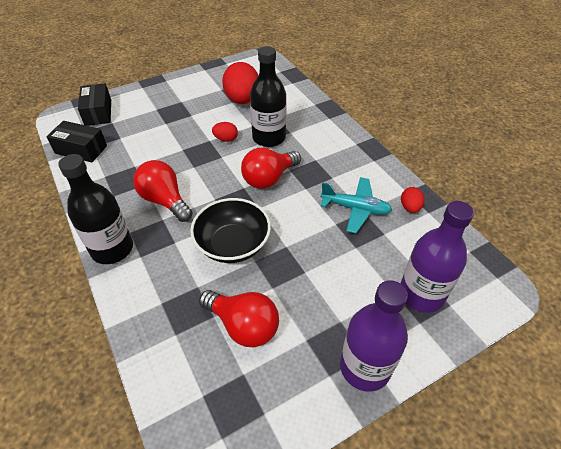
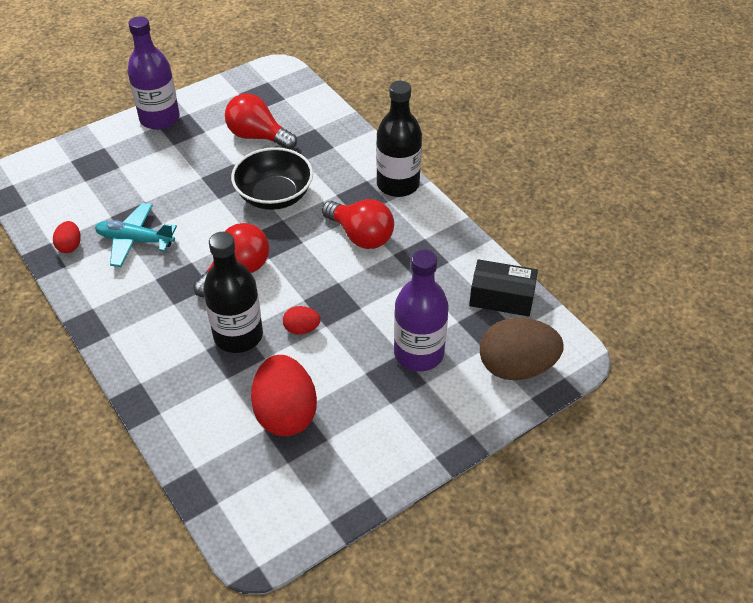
camera: 175 degrees right, 0 degrees up
(98, 112) = (516, 367): black box -> brown egg
(421, 294) = (94, 166): purple bottle -> purple bottle (418, 353)

